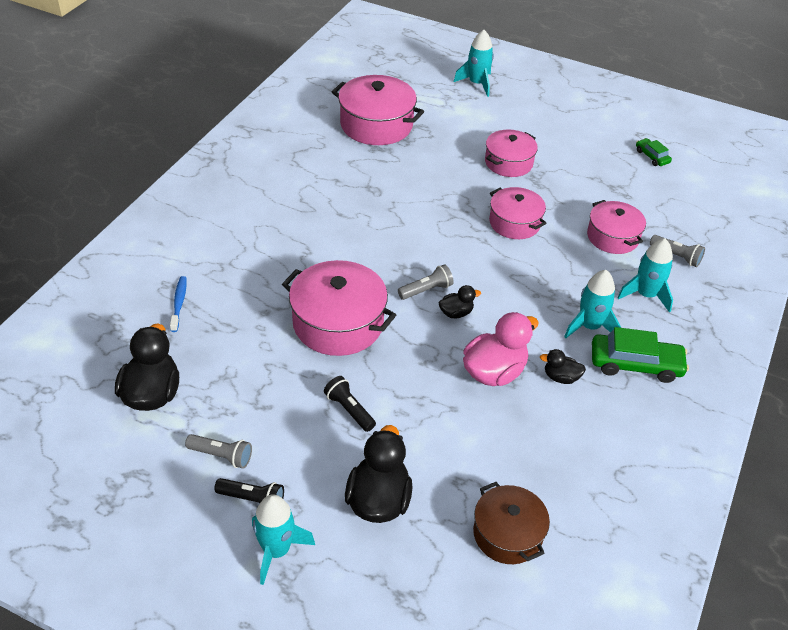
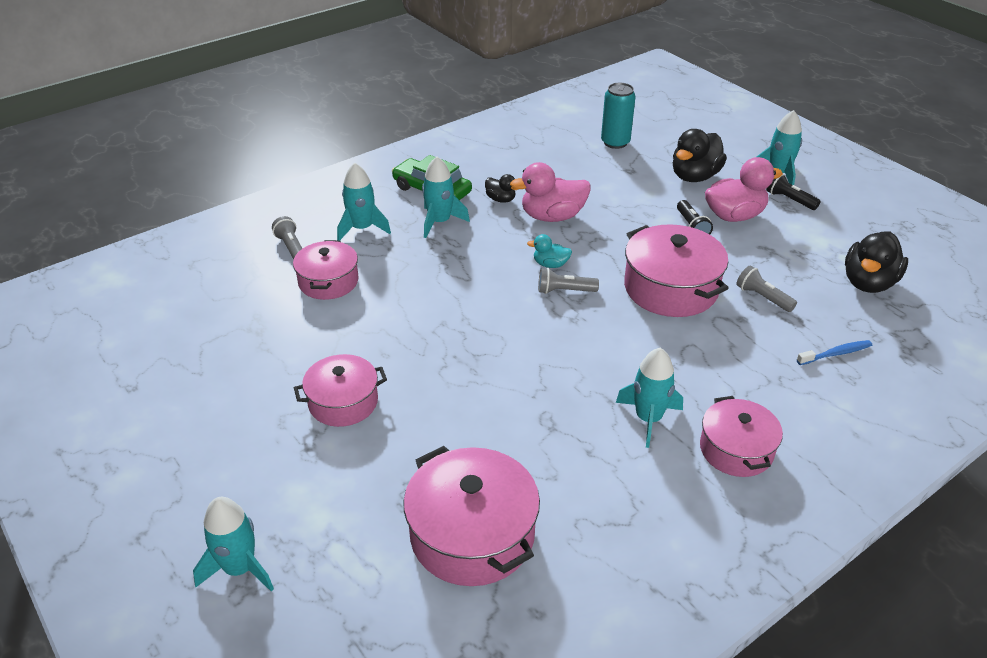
camera: 150 degrees left, 5 degrees down
(179, 303) = (836, 354): blue toothbrush -> blue toothbrush turned 135 degrees counterclockwise
(221, 456) = (809, 228): grey flashlight -> grey flashlight (762, 297)
(308, 210) = (648, 418): none -> turquoise rocket
(309, 445) = (734, 216): none -> pink duck
(456, 313) = (550, 264): black duck -> turquoise duck
(507, 534) = (615, 142): brown pot -> turquoise can
(514, 223) = (413, 326): pink pot -> pink pot (736, 450)
(652, 156) = (162, 352): green car -> none

